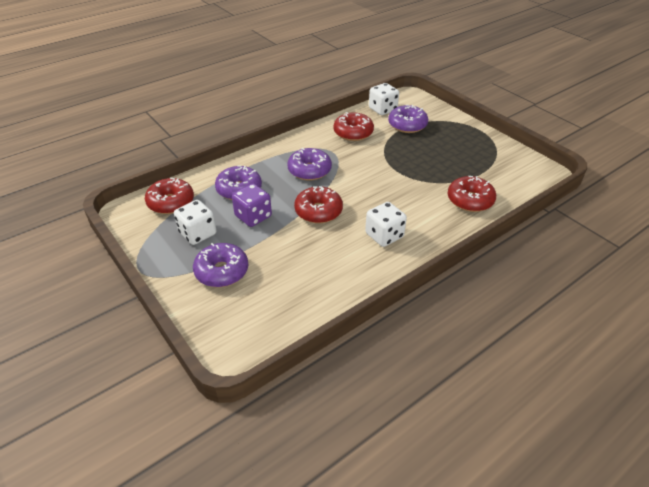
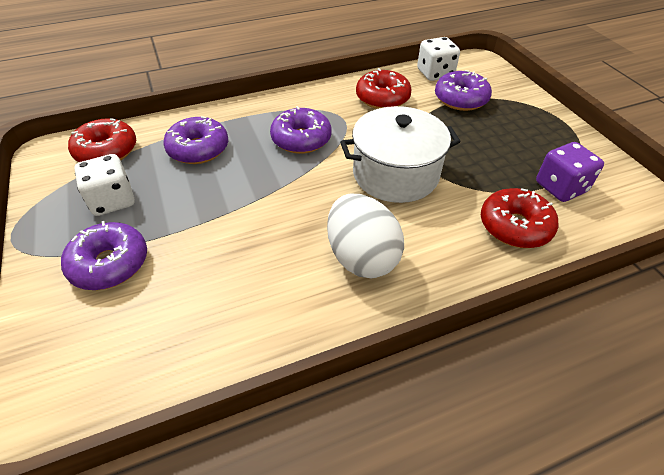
camera: 15 degrees right, 5 degrees up
(253, 216) = (195, 190): purple dice -> purple dice (560, 187)
(318, 211) = (285, 200): red donut -> none
(384, 182) = (395, 174): none -> white pot
(384, 235) = (361, 257): white dice -> white egg

